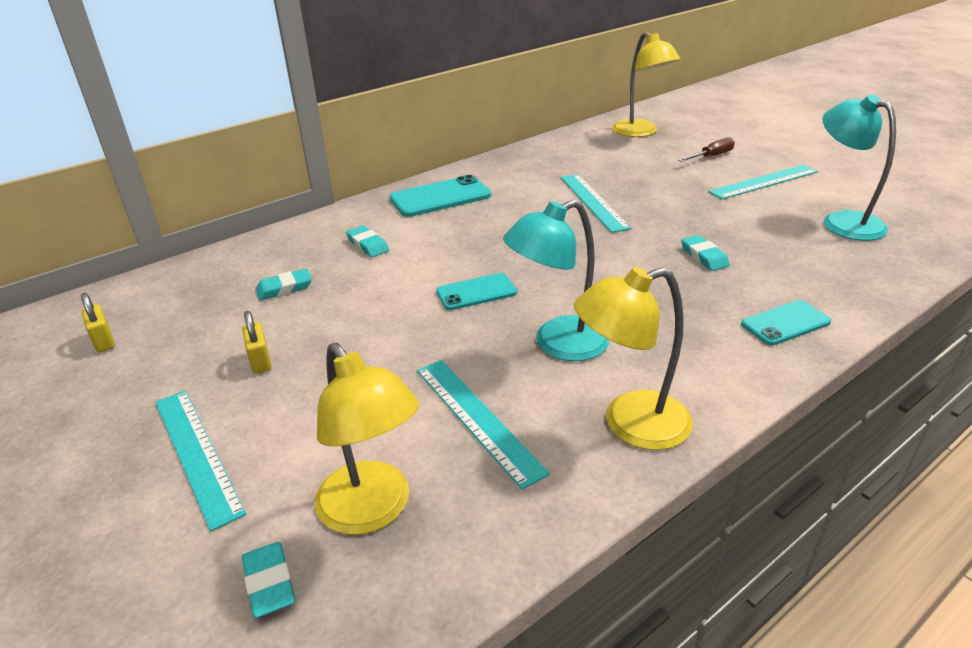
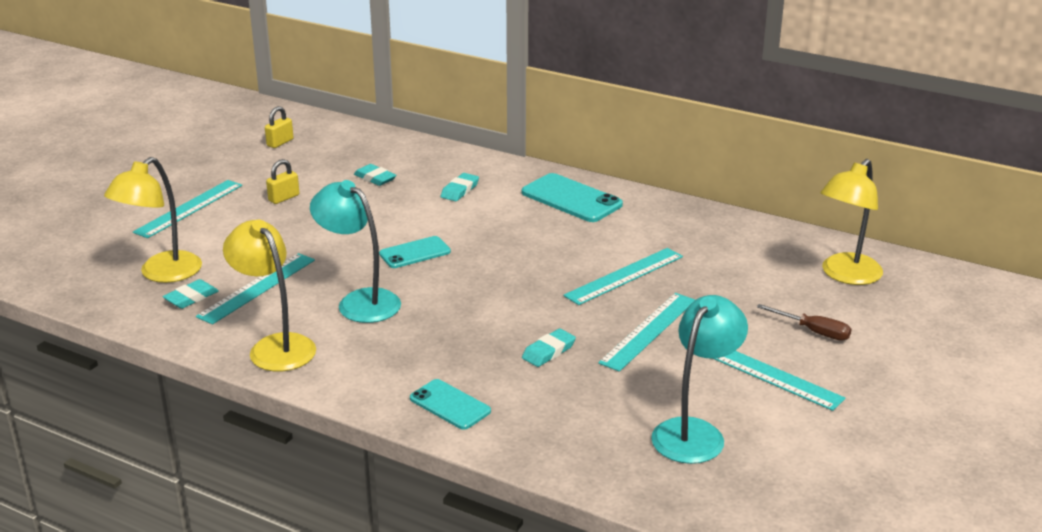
camera: 65 degrees right, 5 degrees down
(269, 583) = (103, 259): turquoise eraser -> turquoise eraser (191, 298)
(476, 292) = (415, 253): turquoise phone -> turquoise phone turned 75 degrees counterclockwise
(687, 209) = (648, 331): none -> turquoise ruler

